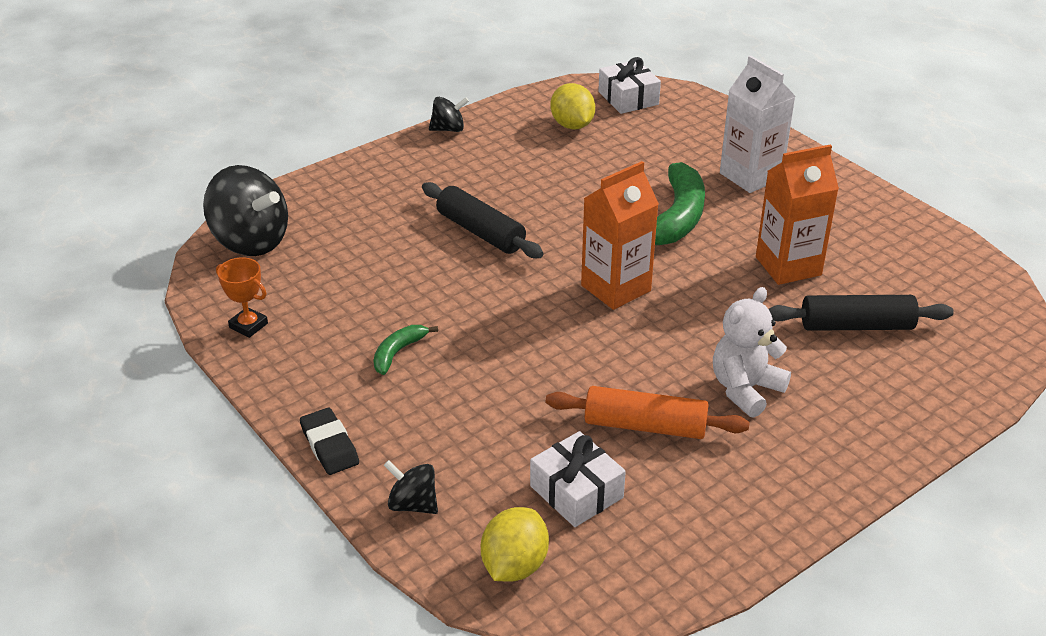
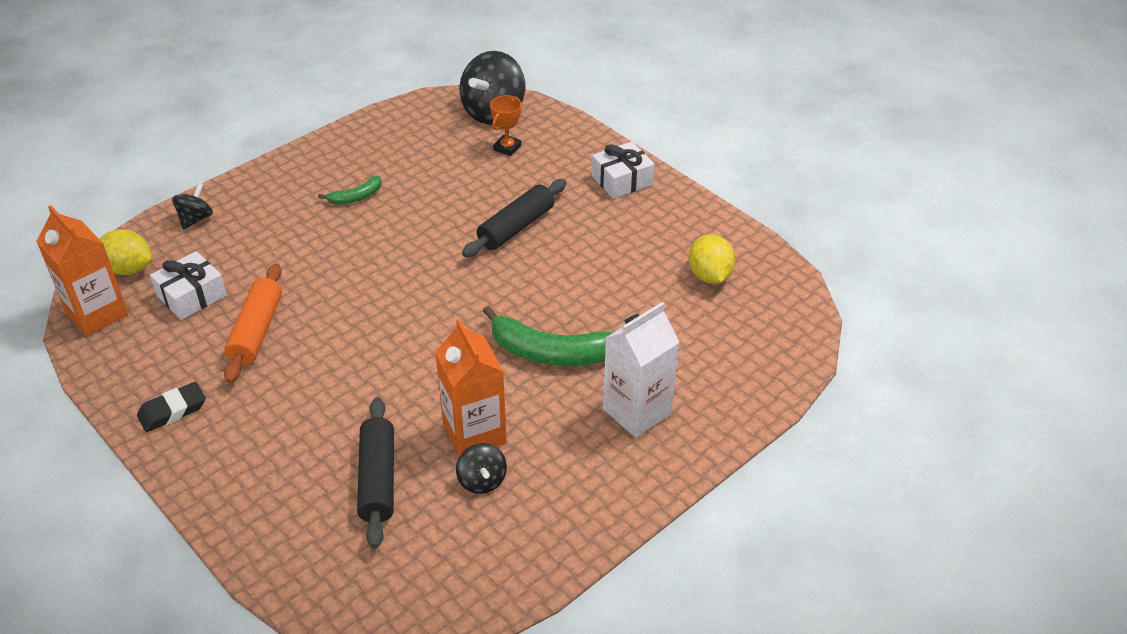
camera: 85 degrees right, 5 degrees up
(248, 326) = (390, 126): orange trophy -> orange trophy (507, 148)
(329, 446) = (258, 177): black eraser -> black eraser (172, 410)
(398, 352) = (355, 197): green banana -> green banana turned 120 degrees clockwise
(448, 129) = (682, 196): black spinning top -> black spinning top (482, 481)
(572, 125) = (709, 276): yellow lemon -> yellow lemon turned 75 degrees counterclockwise
(616, 288) = (436, 312): orange carton -> orange carton (97, 314)
(628, 98) = (777, 316): white gift -> white gift (622, 180)
(745, 389) = (293, 393): white teddy bear -> none

